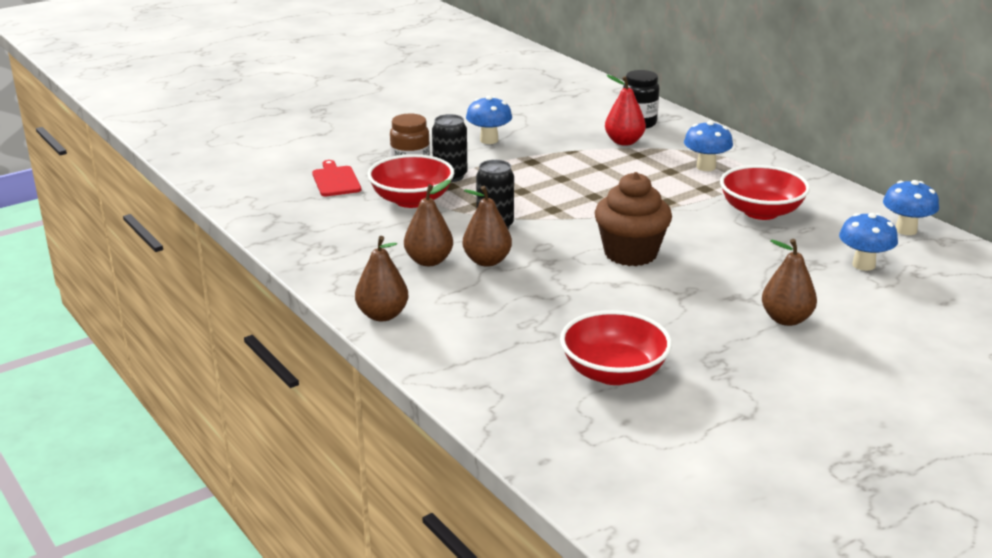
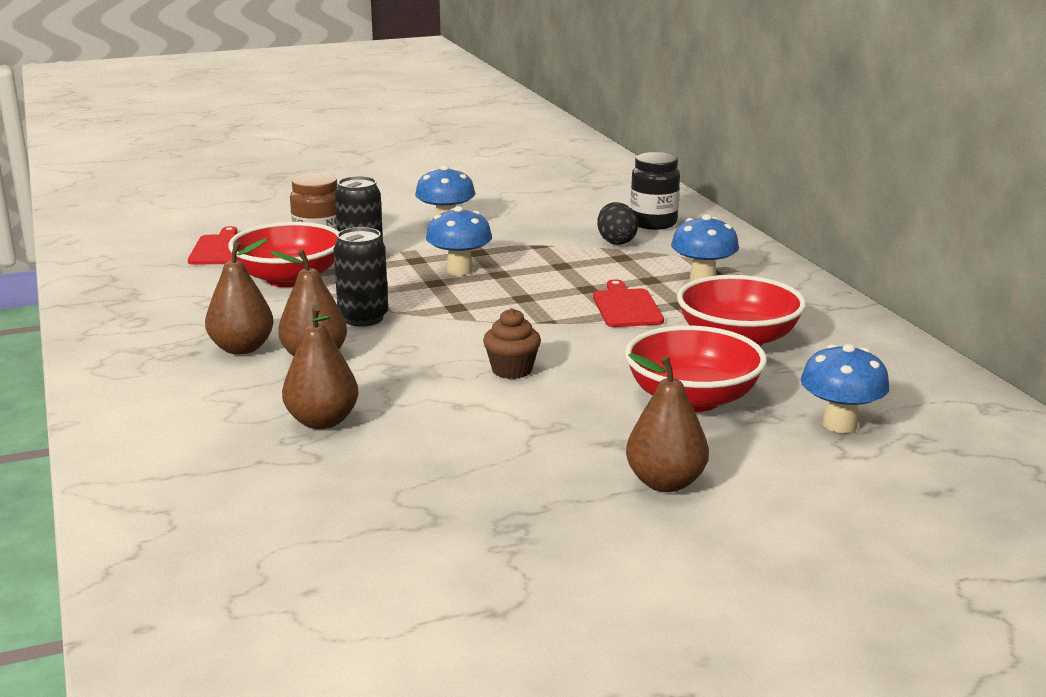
camera: 15 degrees right, 5 degrees down
(382, 315) = (121, 404): brown pear -> brown pear (322, 421)
(614, 372) = (353, 520): red bowl -> red bowl (692, 399)
(624, 142) = (616, 242): red pear -> black egg
(630, 253) = (512, 370): brown cupcake -> brown cupcake, size x0.53
(670, 195) = (626, 307): none -> red cutting board
(906, 230) = (938, 386): blue mushroom -> blue mushroom (459, 270)

